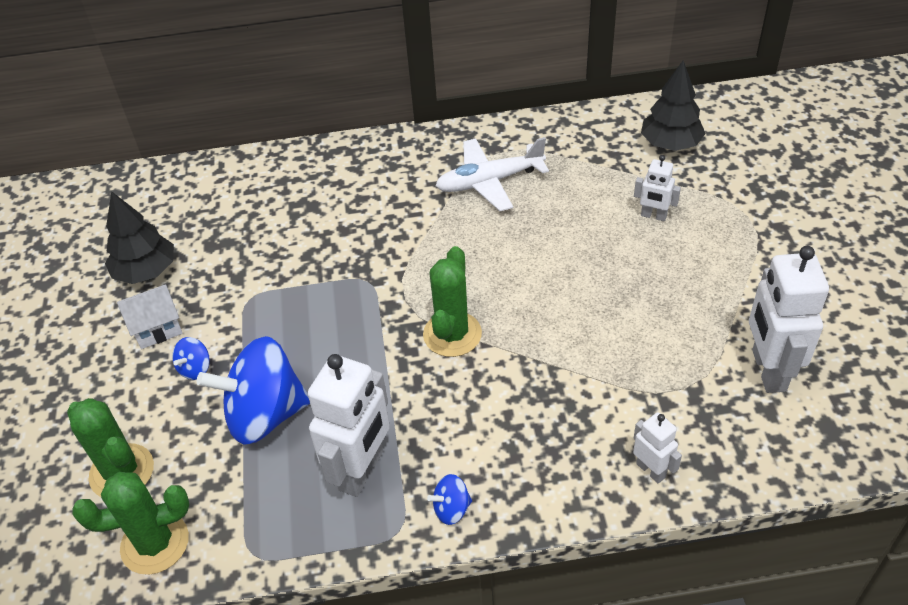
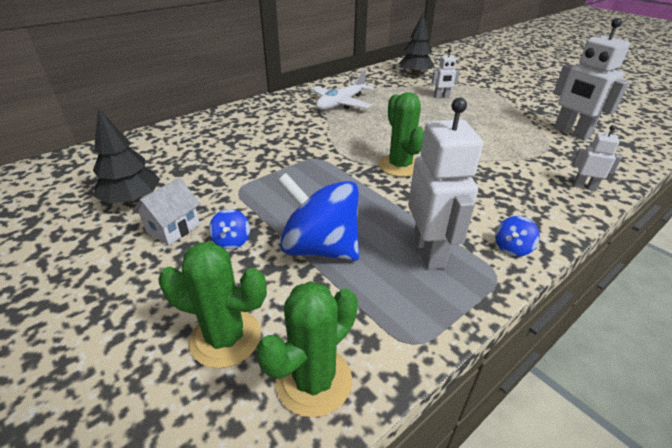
camera: 35 degrees left, 10 degrees down
(265, 415) = (320, 247): blue spinning top -> blue spinning top turned 75 degrees clockwise

